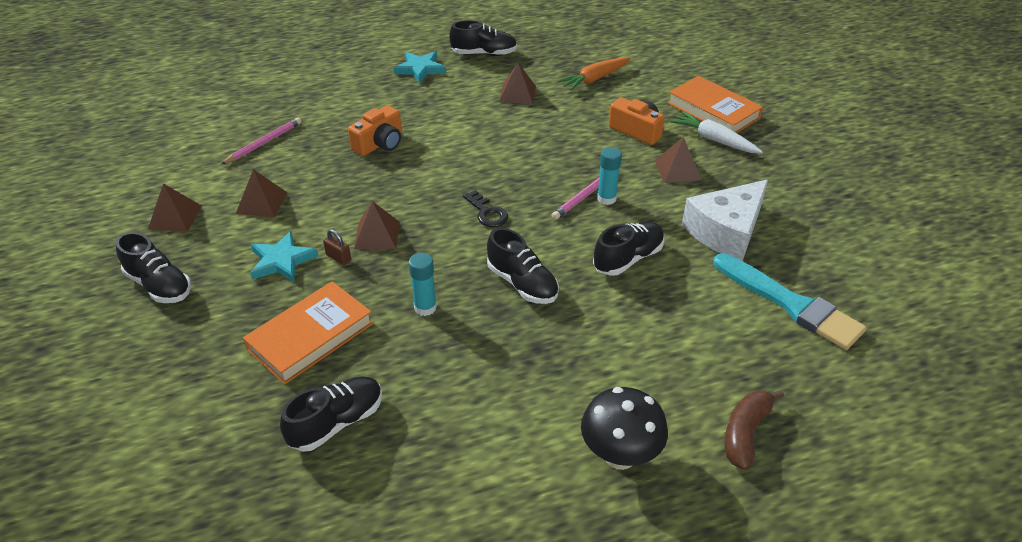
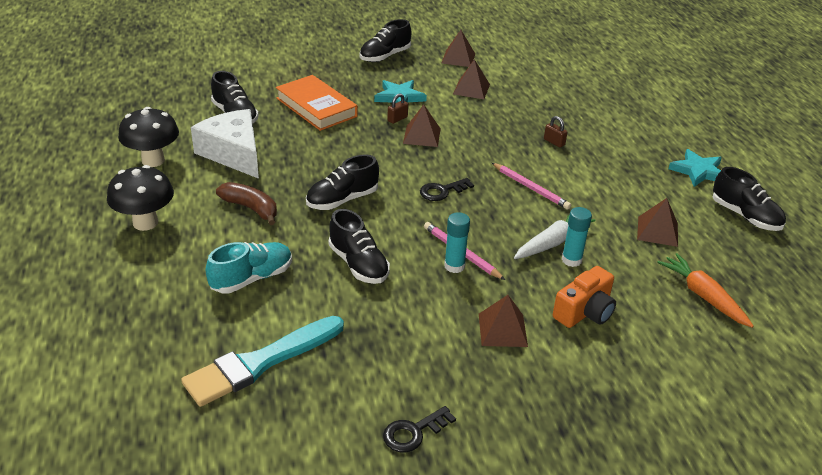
camera: 95 degrees right, 5 degrees down
(264, 143) = (554, 89): pink pencil -> pink pencil (530, 188)
(380, 144) = (554, 142): orange camera -> brown padlock
(425, 308) = (329, 152): turquoise glue stick -> turquoise glue stick (571, 260)
(475, 491) = (153, 160): none -> black mushroom
(484, 54) = (745, 216): black shoe -> black shoe turned 45 degrees counterclockwise
(681, 332) = (252, 278): none -> turquoise shoe
(713, 110) = (639, 394): orange book -> none
(714, 140) = (566, 378): white carrot -> white carrot (552, 242)
(726, 231) = (385, 344): white cheese -> white cheese (233, 153)
(745, 433) = (129, 290): brown banana -> brown banana (251, 208)
(811, 208) = (413, 432): none -> black key

